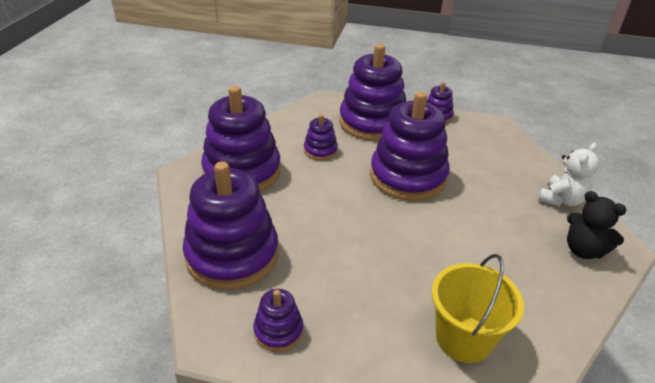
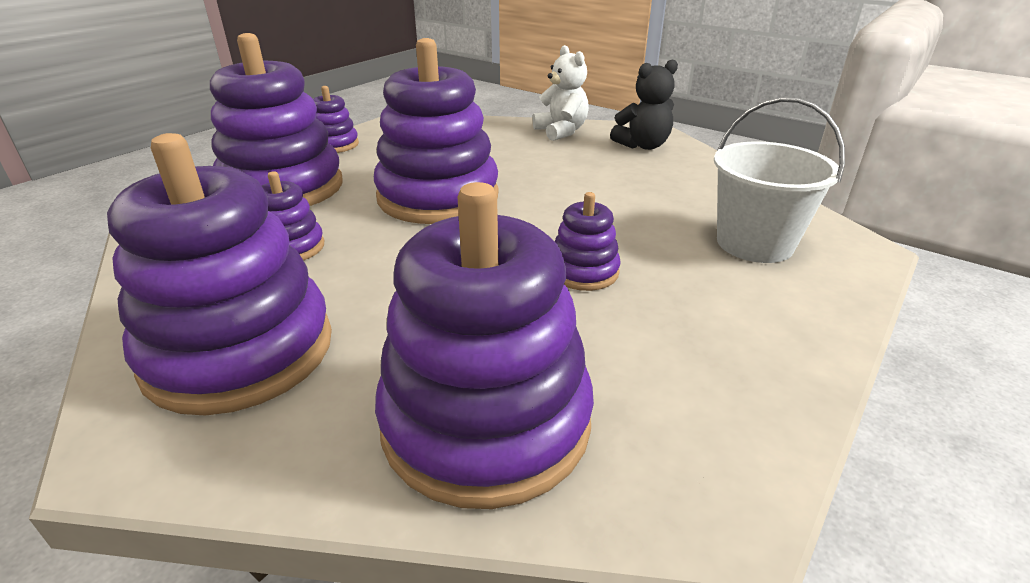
camera: 65 degrees left, 5 degrees down
(278, 331) = (711, 402): purple stacking toy -> purple stacking toy (583, 271)
(463, 338) = (754, 243): yellow bucket -> white bucket

